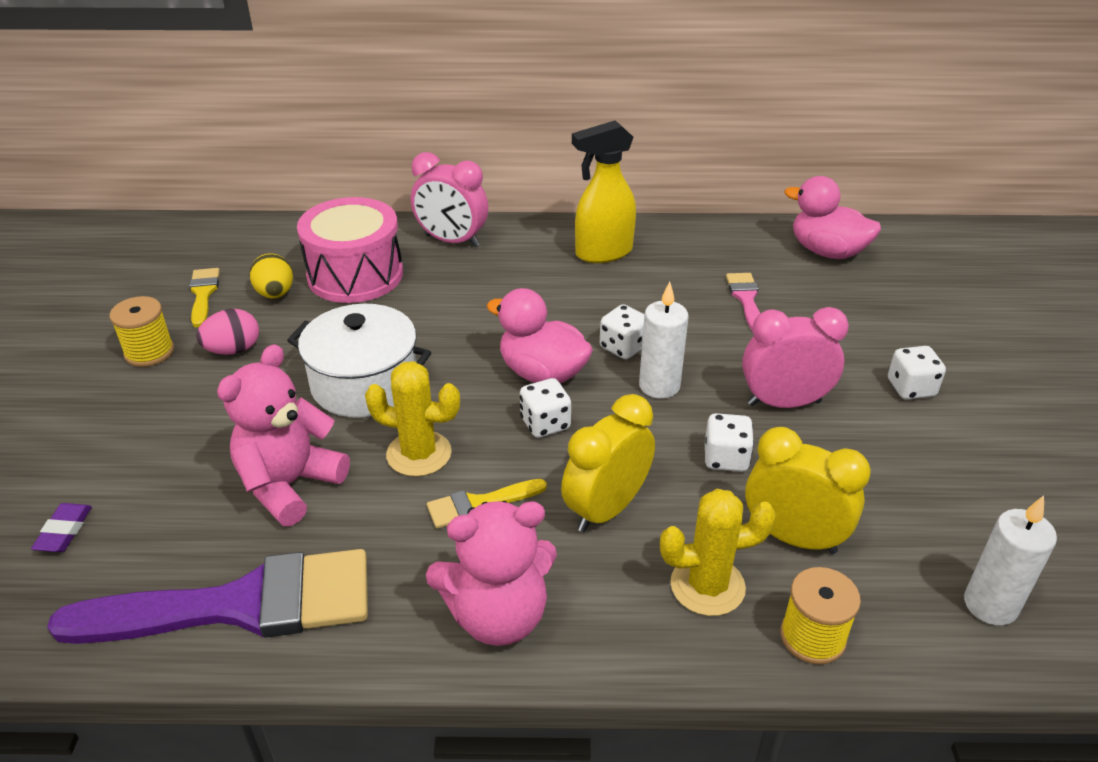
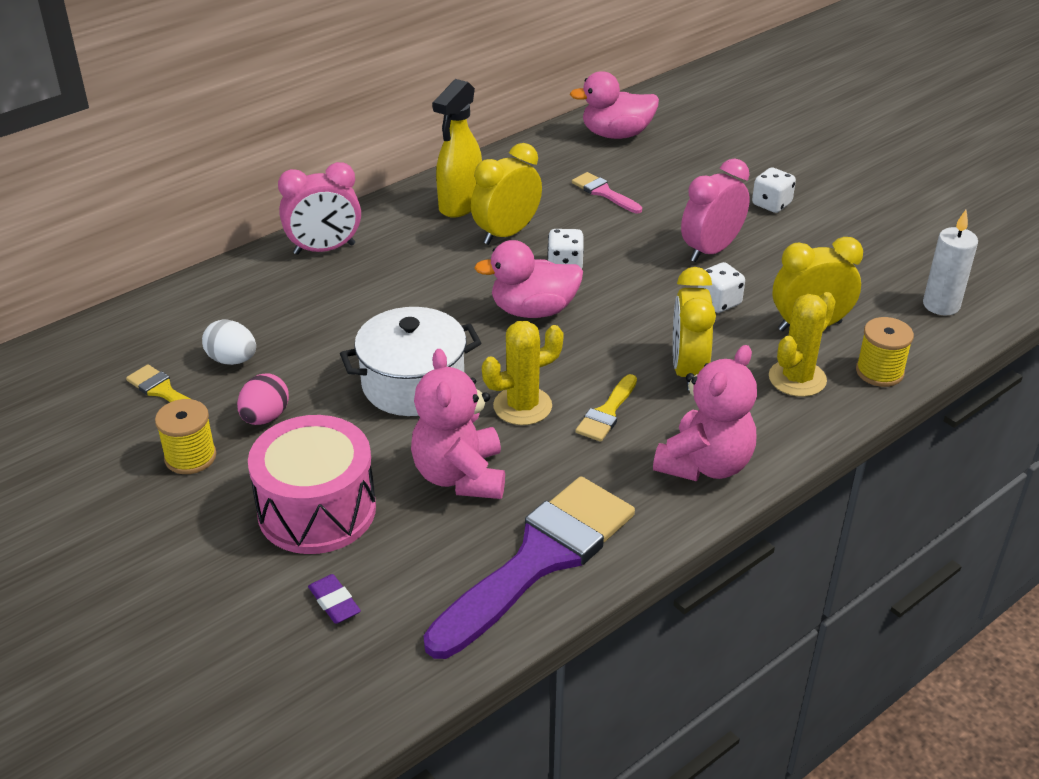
camera: 40 degrees left, 0 degrees up
(275, 294) = (232, 360): yellow egg -> white egg
(355, 275) = (281, 312): pink drum -> pink drum (317, 510)
(545, 424) = (581, 341): white dice -> none
(609, 295) = (506, 233): none -> yellow clock
(659, 386) = (622, 279): white candle -> none

